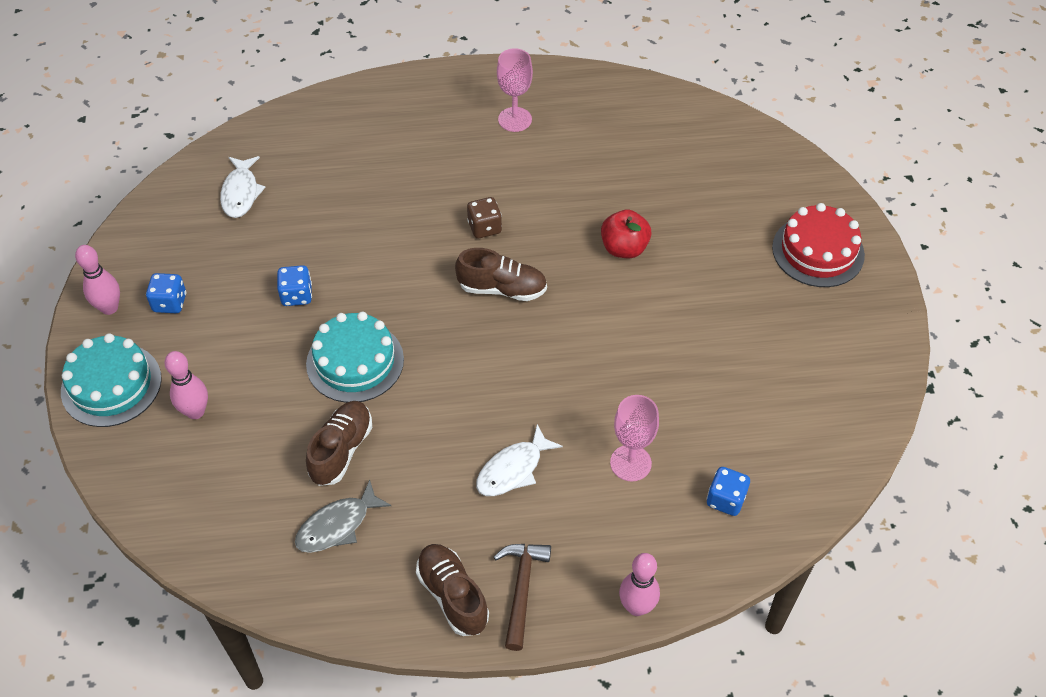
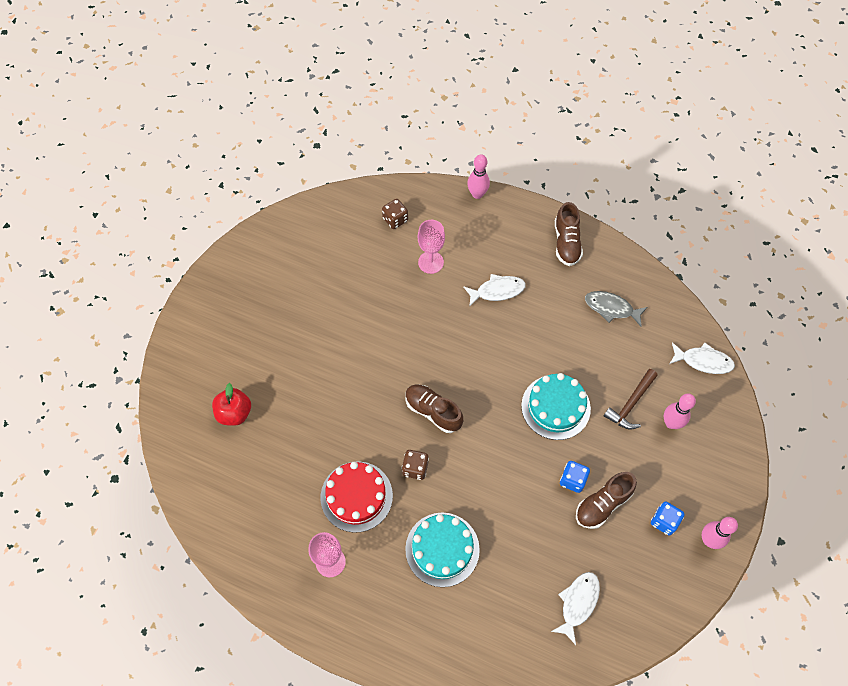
camera: 150 degrees left, 10 degrees up
(111, 385) = (721, 472): turquoise cake -> turquoise cake (442, 549)
(174, 514) = (703, 361): none -> white fish
(337, 525) = (611, 308): grey fish -> grey fish turned 150 degrees counterclockwise
(341, 450) = (590, 351): brown shoe -> brown shoe (602, 504)
(521, 589) = (529, 229): brown hammer -> brown hammer (631, 404)
(624, 248) = (334, 400): red apple -> red apple (234, 413)
(725, 499) = (395, 220): blue dice -> brown dice
(818, 251) = (217, 332): red cake -> red cake (356, 496)

